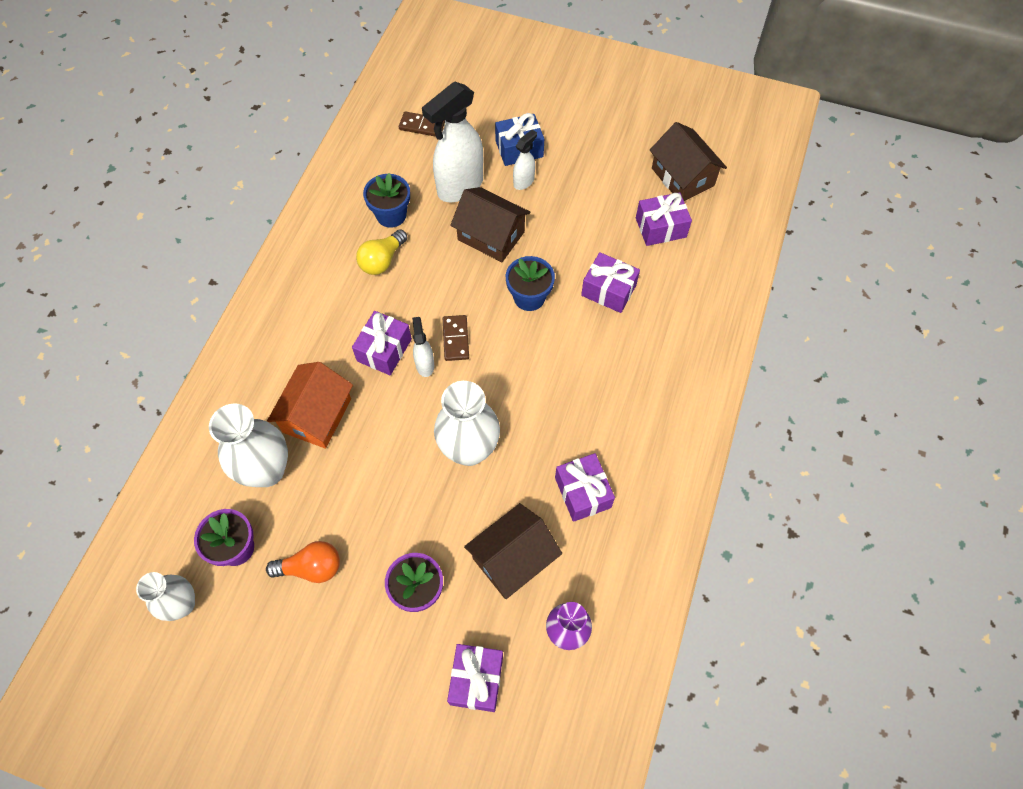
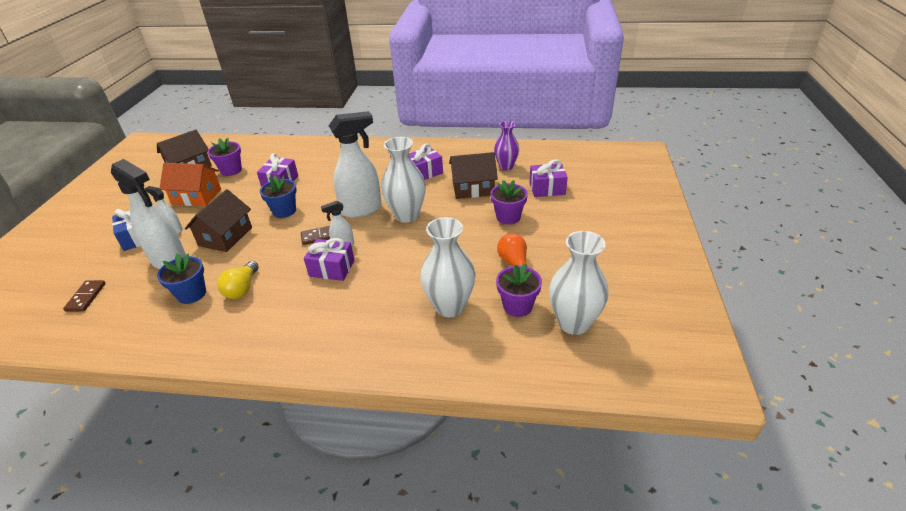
camera: 100 degrees left, 25 degrees down
(182, 604) = (573, 323): white vase -> white vase, size x1.55
(317, 415) = (395, 291): orange house -> orange house (197, 196)
(382, 260) = (242, 288): yellow light bulb -> yellow light bulb turned 75 degrees clockwise
(502, 392) = (362, 209): none -> white spray bottle
(513, 558) = (473, 188): brown house -> brown house turned 45 degrees counterclockwise
(660, 227) = (231, 170): purple gift -> purple flower pot

